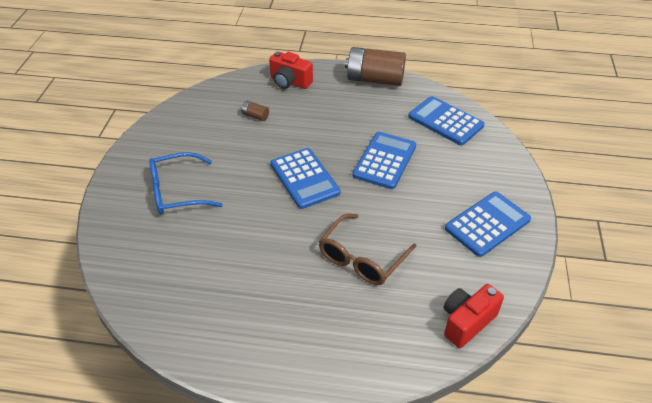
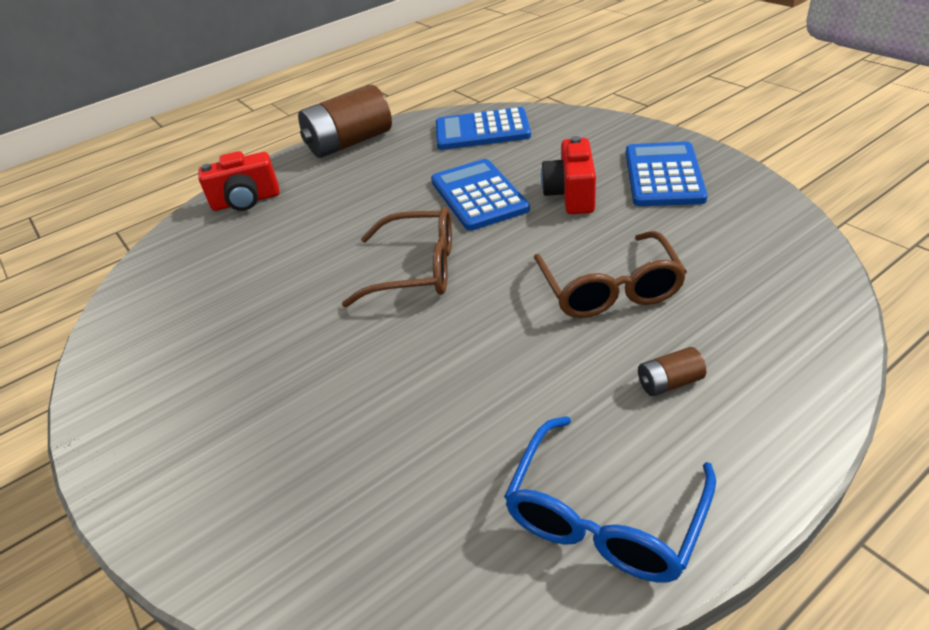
camera: 40 degrees left, 5 degrees down
(177, 192) = (259, 408): blue glasses -> blue glasses (604, 516)
(255, 116) = (250, 257): brown battery -> brown battery (669, 383)
(304, 178) = (416, 269): blue calculator -> brown glasses
(466, 322) = (796, 258): red camera -> red camera (571, 195)

